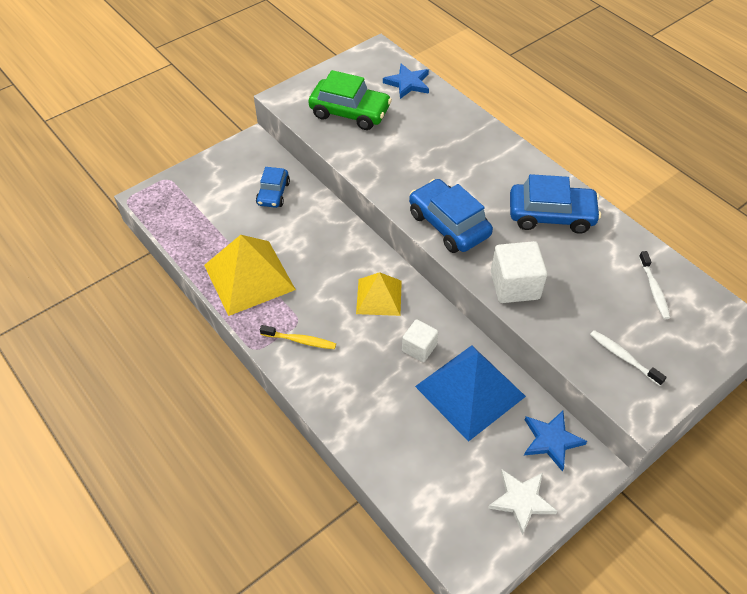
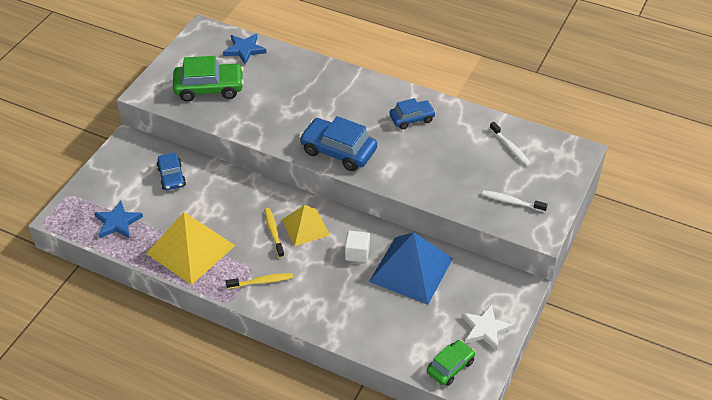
camera: 25 degrees left, 5 degrees down
(342, 290) = (273, 232): none -> yellow toothbrush
(456, 531) = (450, 367): none -> green car
(515, 285) = (411, 179): white cube -> none
(551, 215) = (412, 119): blue car -> blue car, size x0.61
(551, 440) = (485, 281): blue star -> blue star (117, 222)

